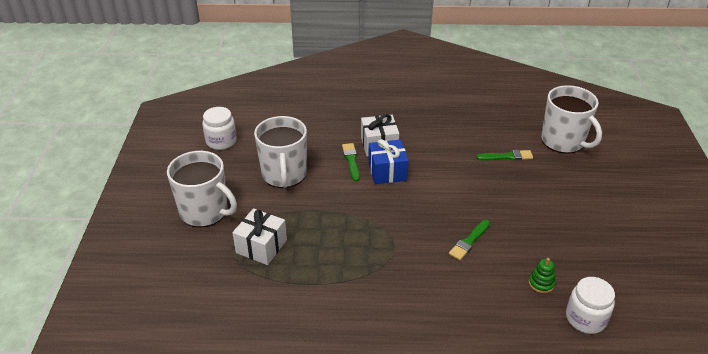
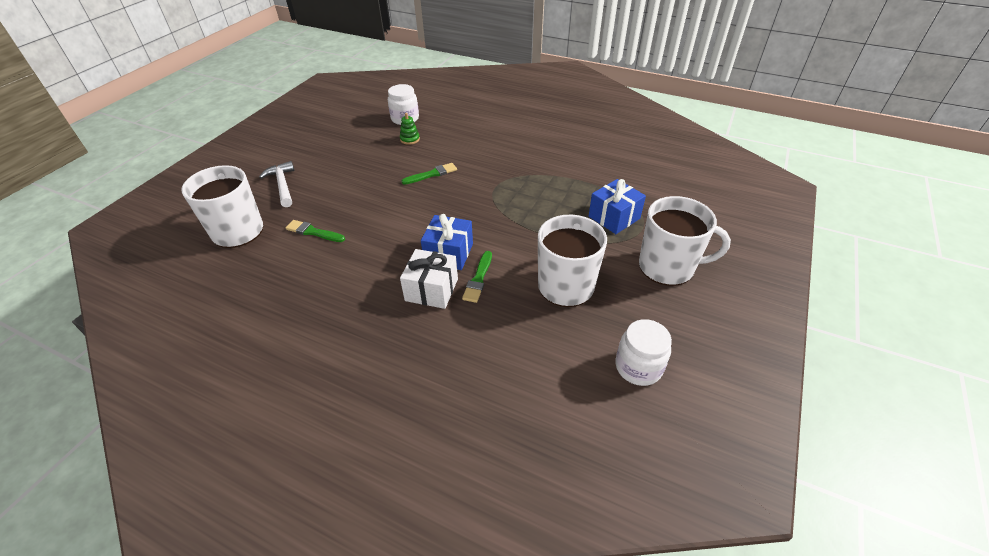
camera: 155 degrees left, 5 degrees up
(205, 212) = (668, 267): white mug -> white mug turned 135 degrees clockwise
(261, 246) = (614, 217): white gift -> blue gift
(589, 186) = (282, 185): none -> white hammer

